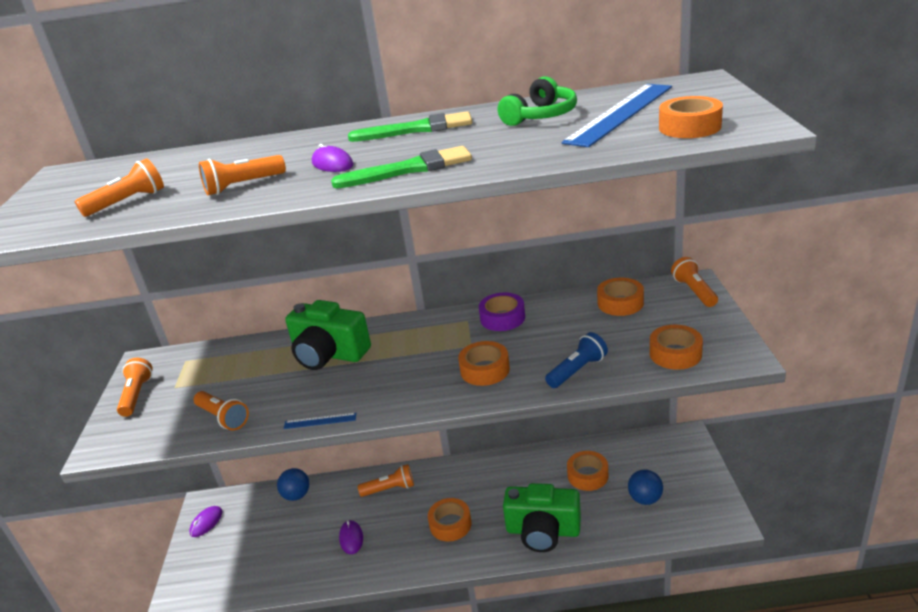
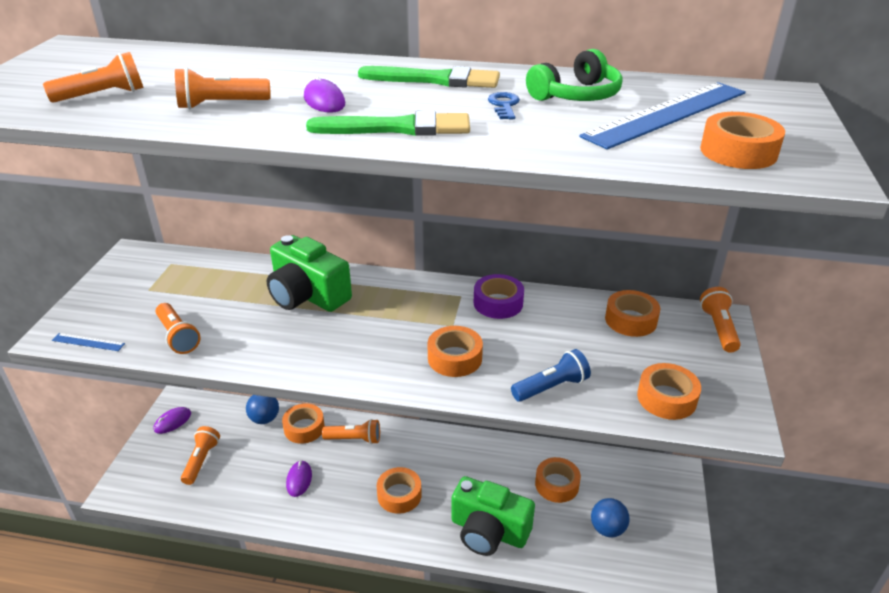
camera: 10 degrees right, 5 degrees up
(137, 395) = (111, 288): orange flashlight -> orange flashlight (201, 460)
(320, 421) = (267, 368): blue ruler -> blue ruler (88, 342)
(338, 493) = (304, 428): none -> orange tape
(487, 135) = (504, 105): none -> blue key

